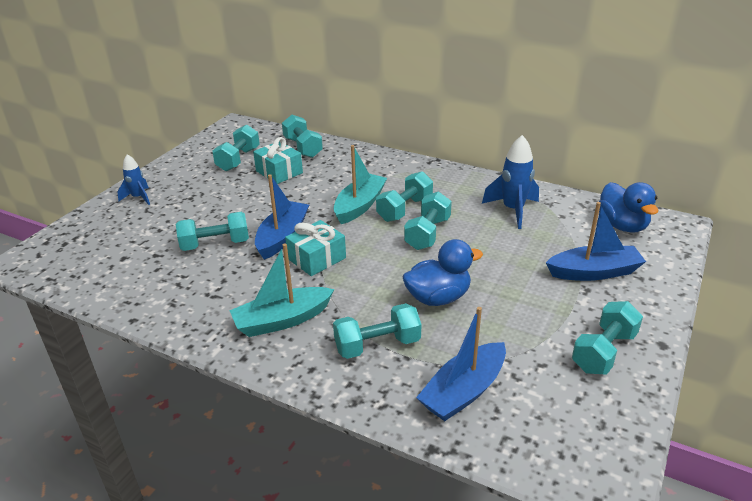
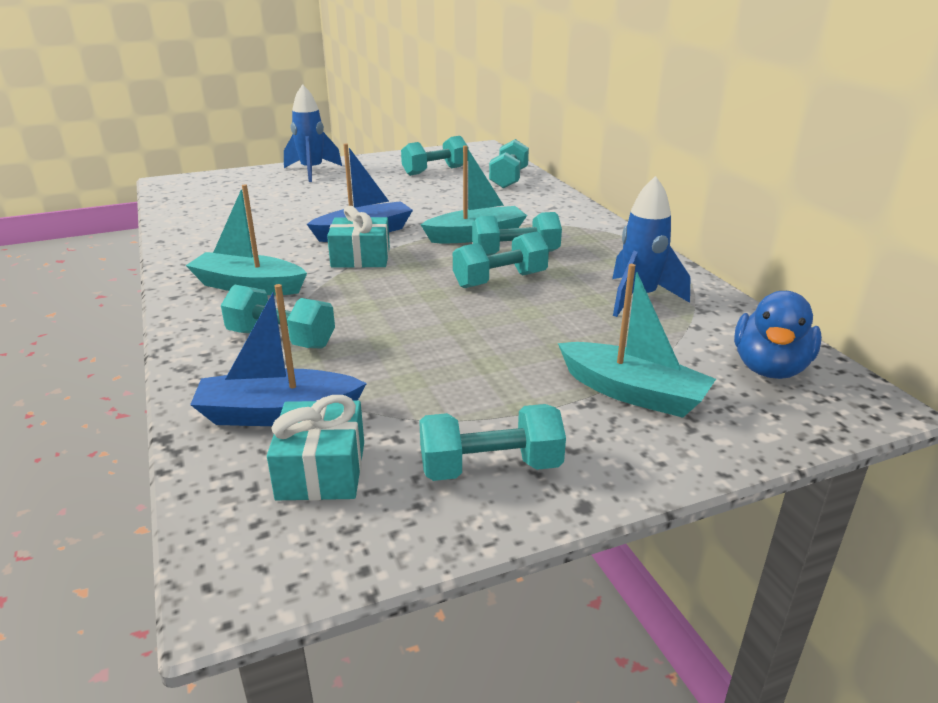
camera: 40 degrees right, 5 degrees down
(138, 198) = (312, 171): blue rocket -> blue rocket, size x1.61
(215, 244) = (304, 218): turquoise dumbbell -> none
(279, 172) = (452, 189): turquoise gift -> turquoise gift (321, 470)
(438, 298) = (407, 332): blue duck -> none
(594, 272) = (632, 392): blue boat -> turquoise boat

